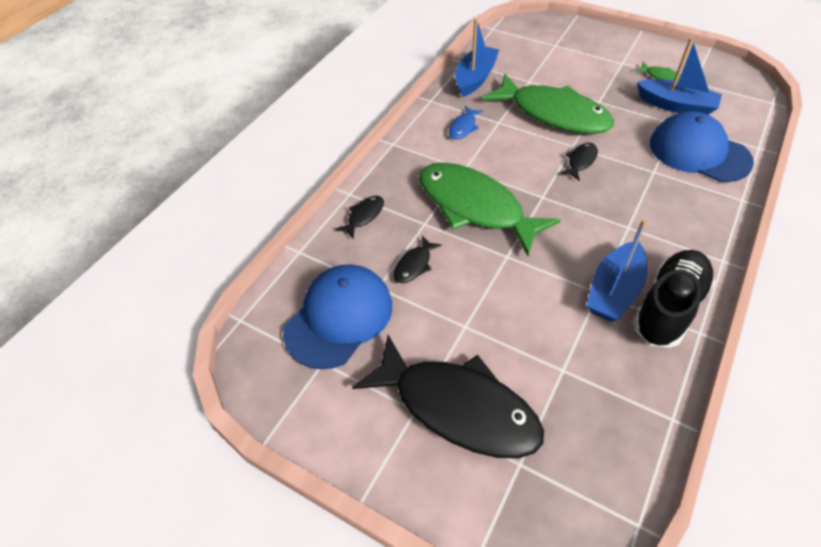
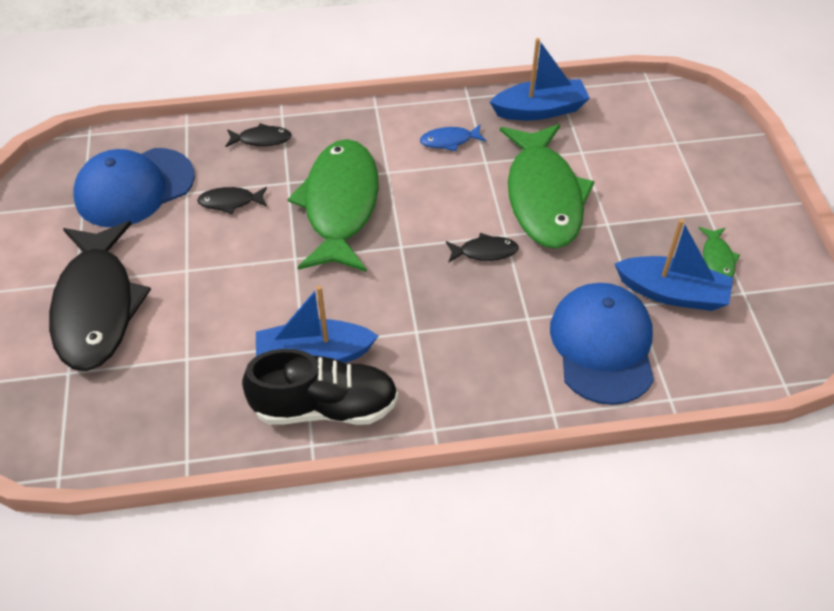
camera: 50 degrees right, 0 degrees up
(339, 317) = (134, 188): blue cap -> blue cap turned 150 degrees clockwise
(676, 106) = (672, 293): blue boat -> blue boat turned 60 degrees counterclockwise

